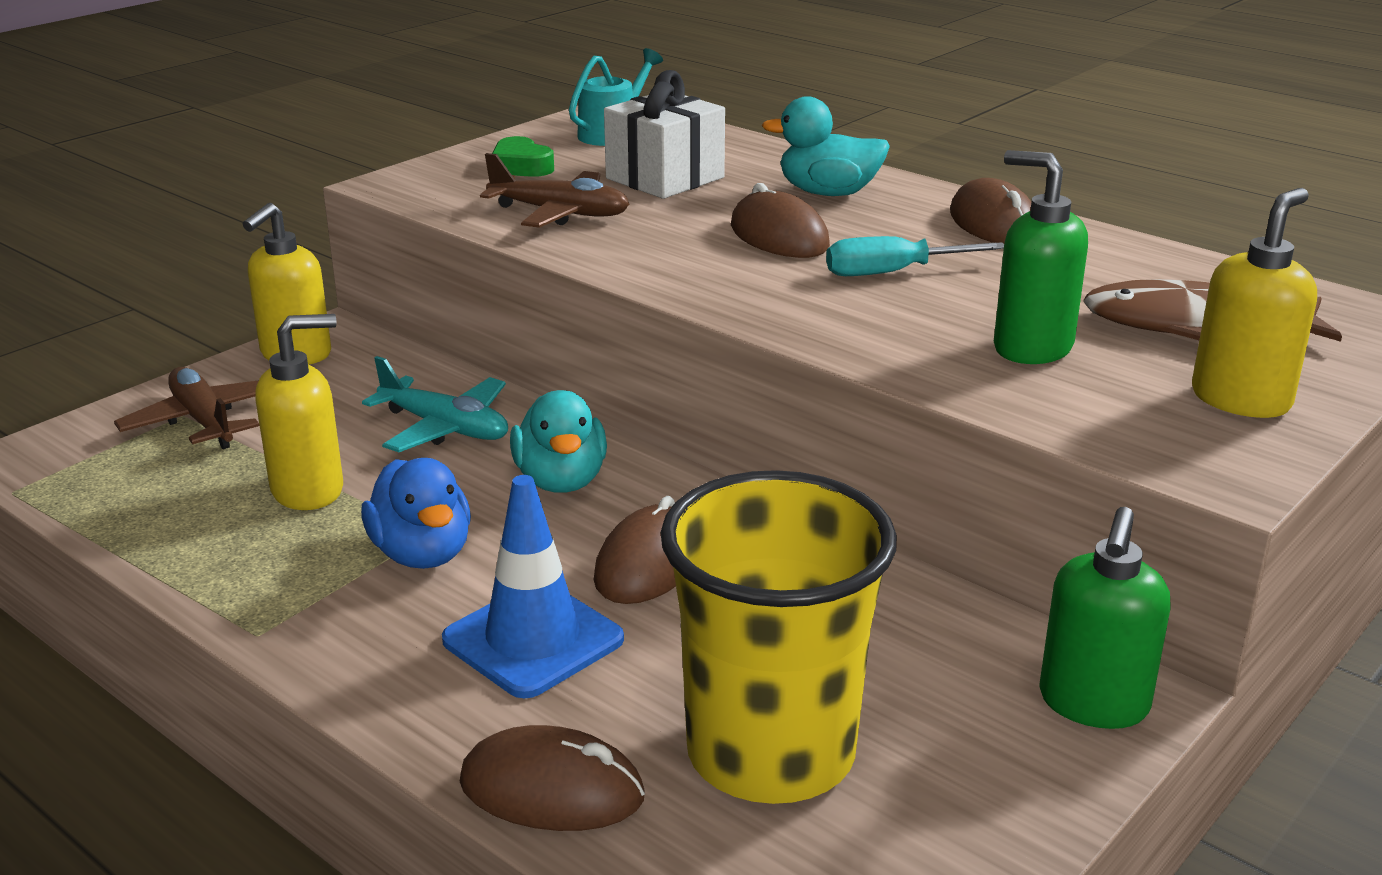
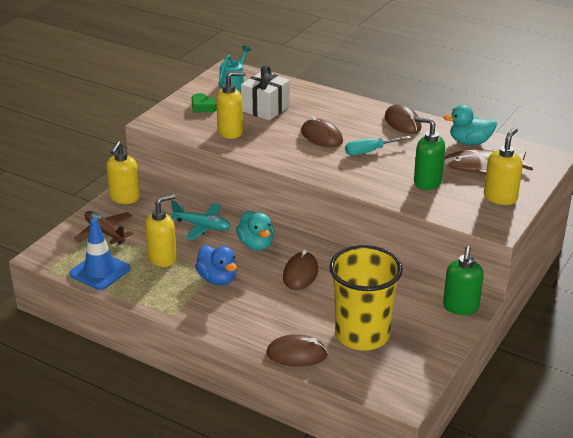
camera: 10 degrees left, 5 degrees up
(533, 640) = (270, 306): blue traffic cone -> blue traffic cone (100, 271)
(560, 213) = (230, 132): brown plane -> yellow soap dispenser
(828, 193) = (334, 111): turquoise duck -> turquoise duck (470, 142)

